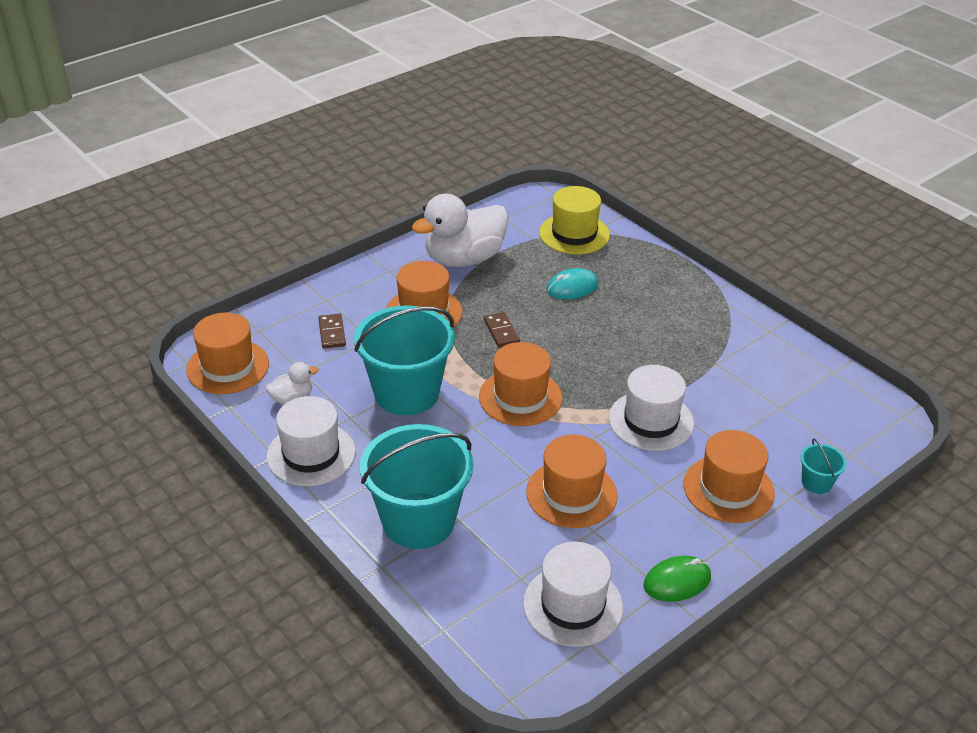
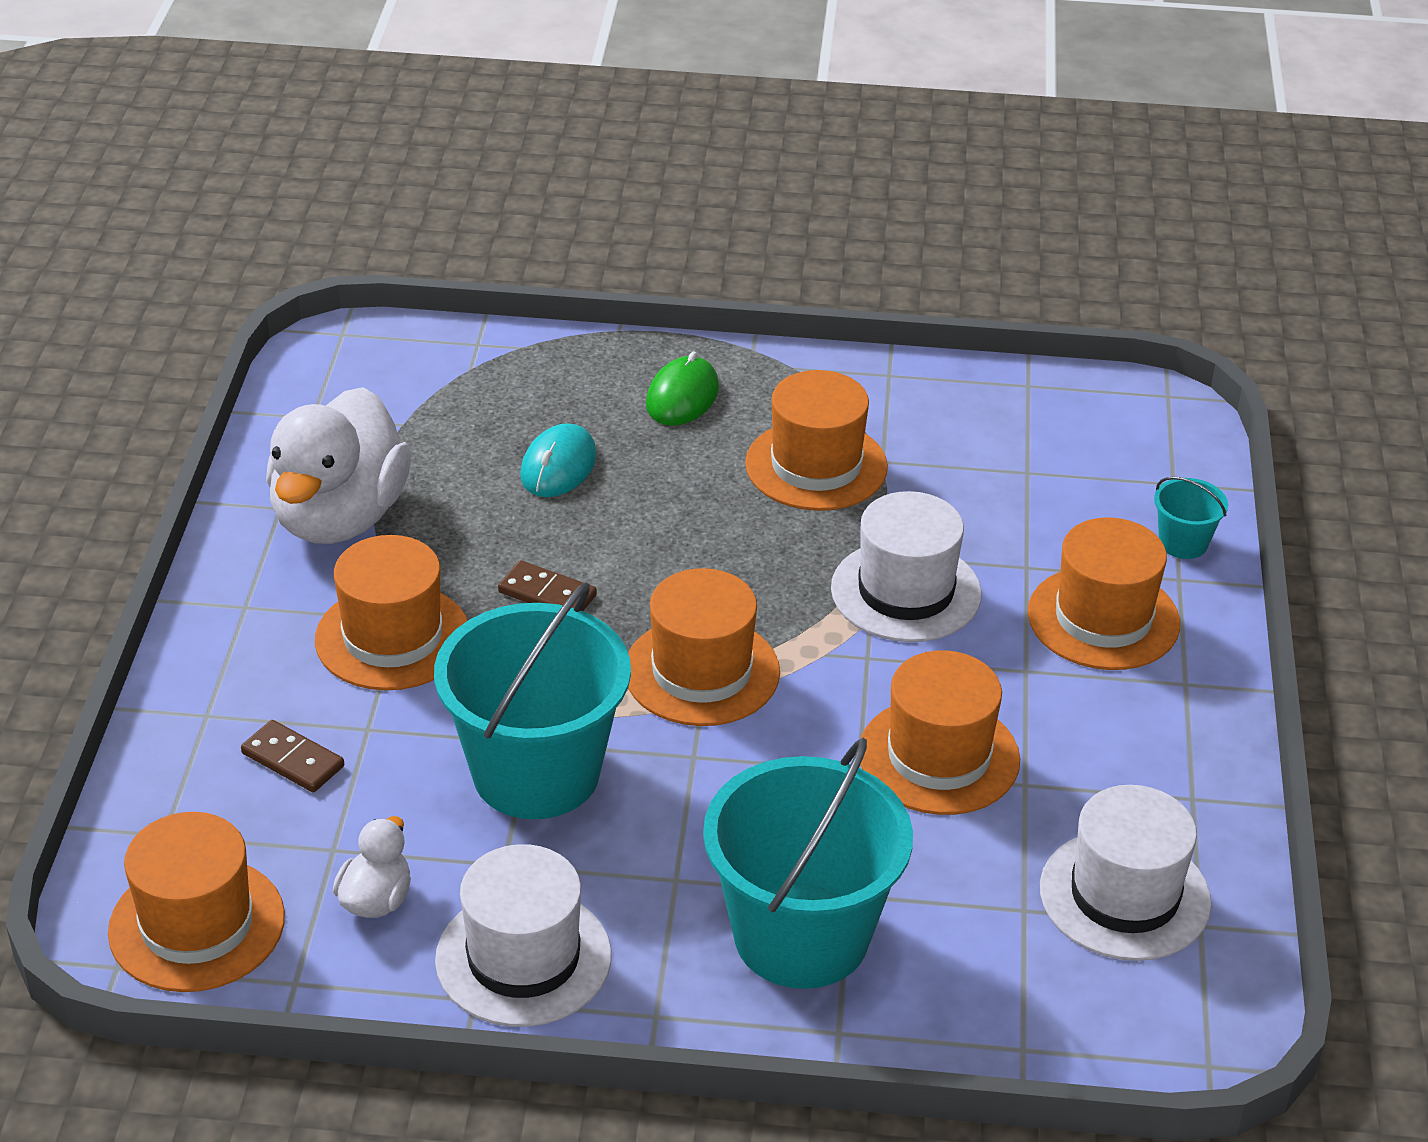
camera: 45 degrees left, 0 degrees up
(574, 234) = (453, 382): yellow hat -> none
(677, 581) = (1194, 776): green mouse -> green mouse (682, 396)
(682, 348) = (816, 465): none -> orange hat

